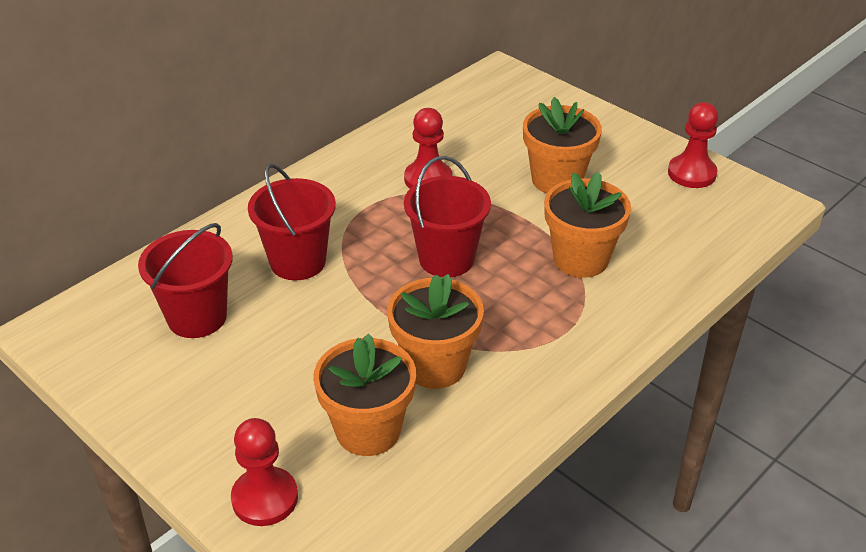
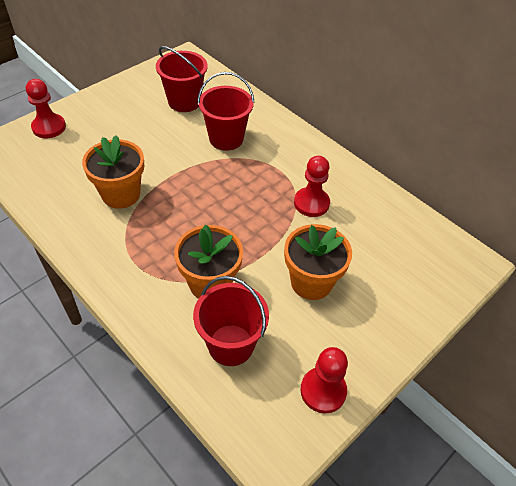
camera: 90 degrees right, 10 degrees up
(368, 430) = (80, 164): orange flower pot -> none
(446, 259) = (220, 207): red bucket -> red bucket (231, 345)

